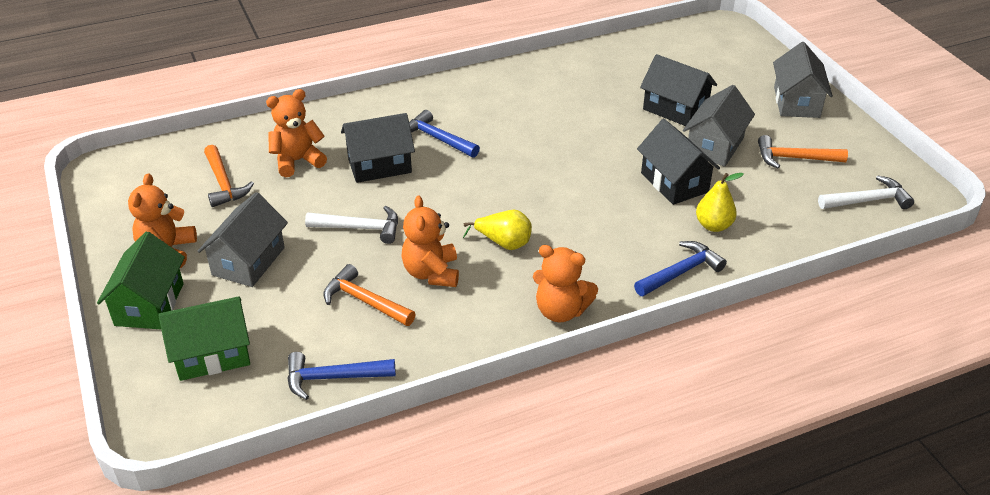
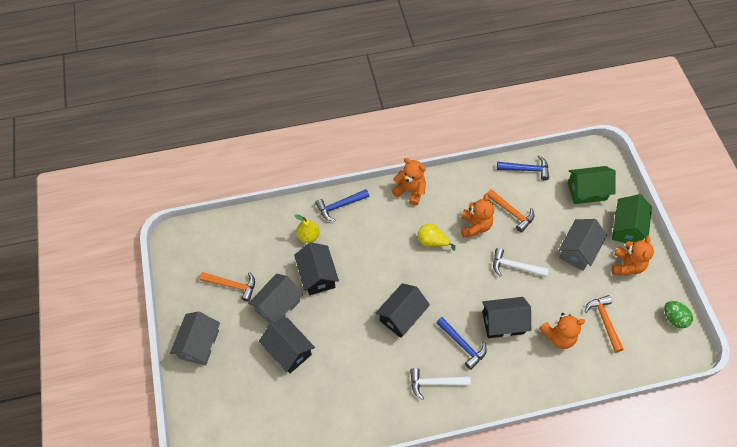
camera: 170 degrees left, 20 degrees up
(112, 198) = (674, 318): none -> green egg
(531, 156) = (402, 316): none -> black house
(867, 200) = (209, 241): white hammer -> white hammer (435, 383)

